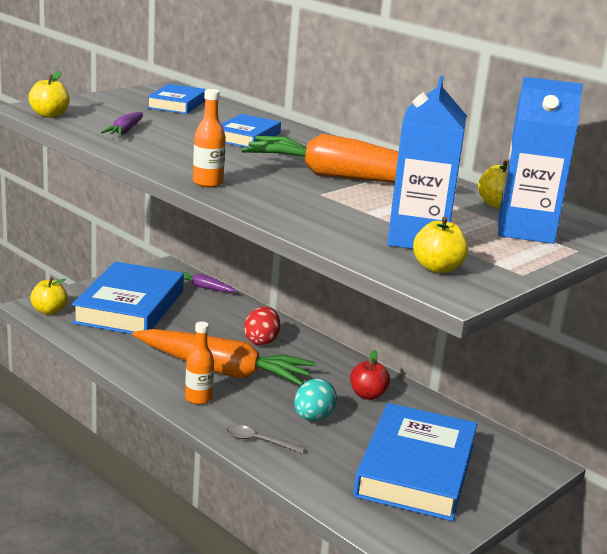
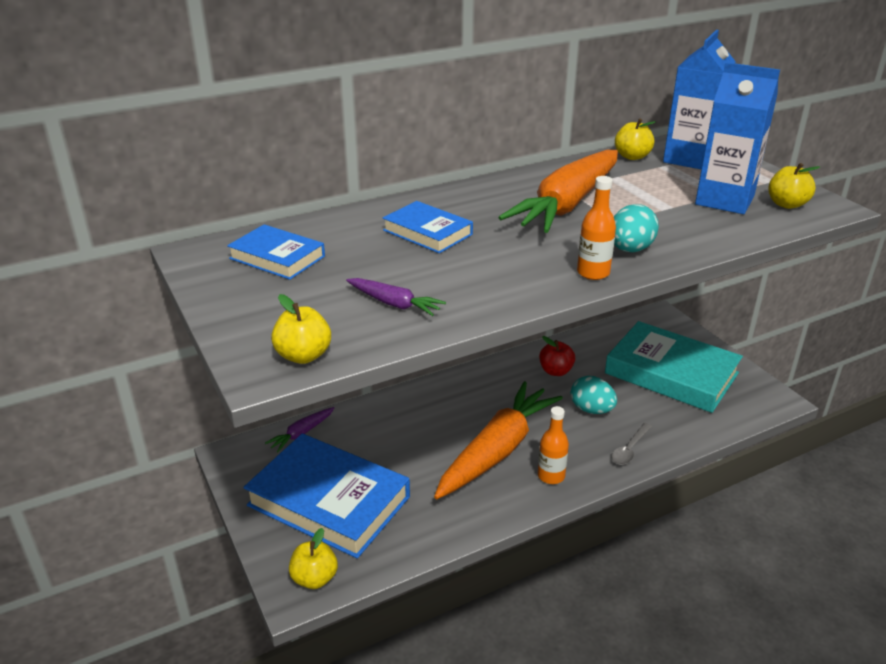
camera: 70 degrees left, 10 degrees up
(261, 341) = (441, 414): red egg -> none
(263, 196) = (630, 249): none -> turquoise egg
(416, 469) = (671, 373): blue book -> turquoise book

